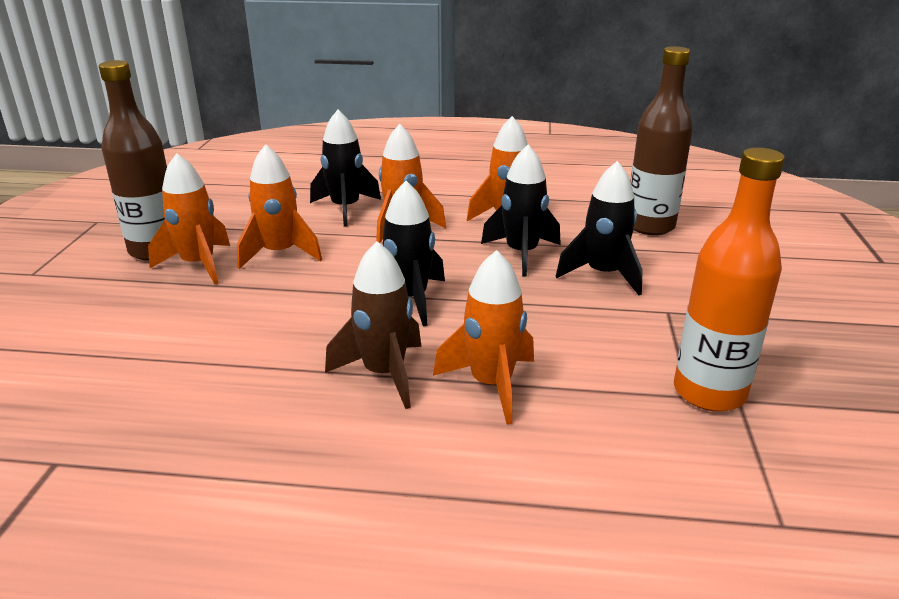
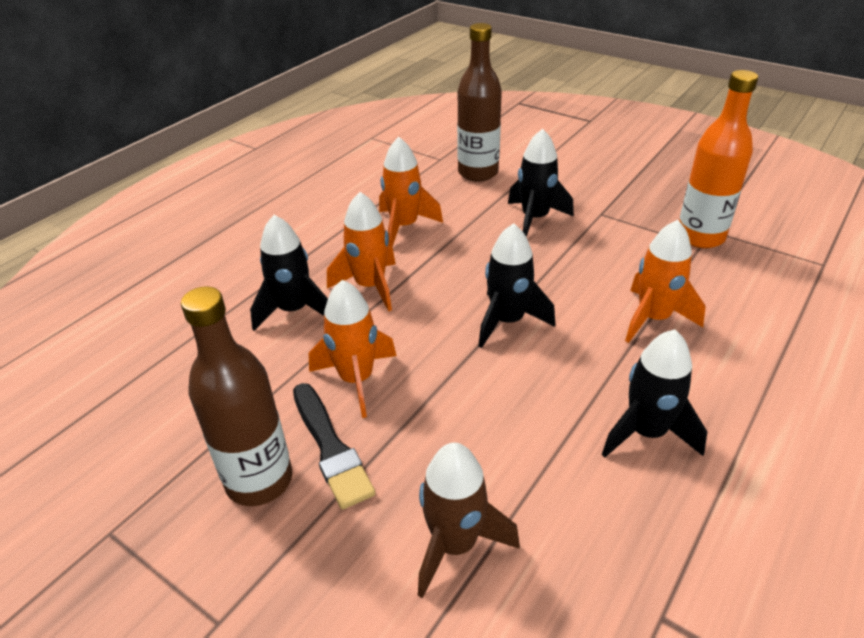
camera: 60 degrees left, 10 degrees up
(198, 265) = (330, 448): orange rocket -> black brush
(384, 374) = (614, 367): brown rocket -> brown rocket (455, 544)
(521, 254) = (474, 242): black rocket -> black rocket (646, 432)

